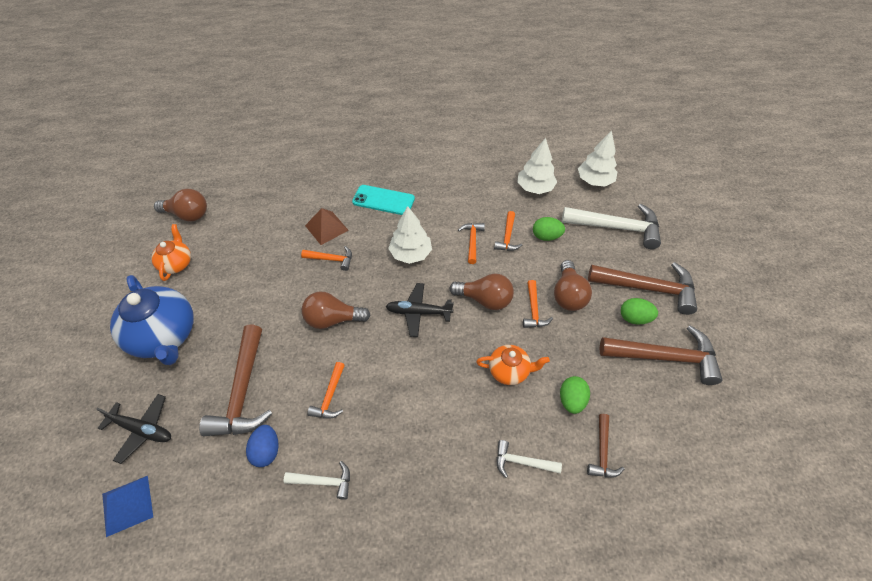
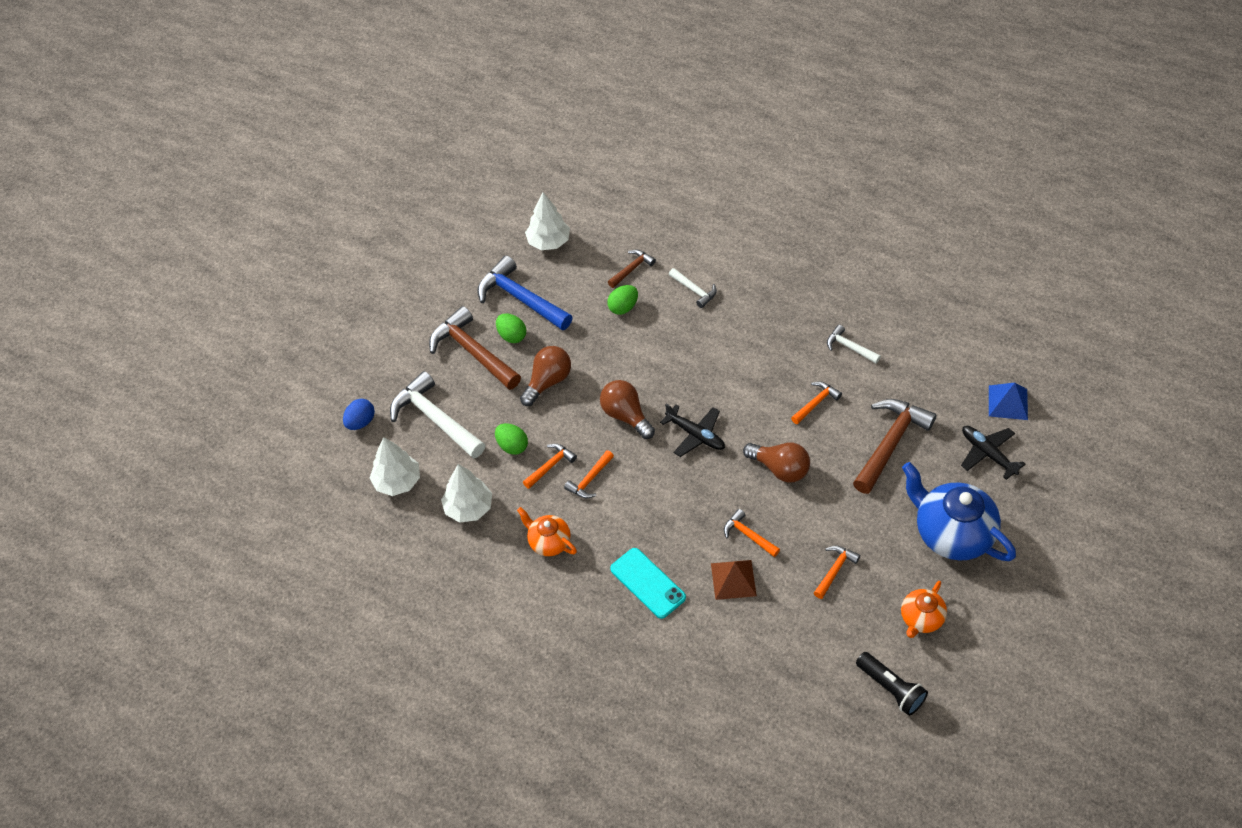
camera: 145 degrees left, 0 degrees up
(165, 336) = (951, 533): blue teapot -> blue teapot turned 45 degrees counterclockwise
(188, 215) = (891, 689): brown light bulb -> black flashlight
(266, 451) = (886, 388): blue egg -> blue egg (361, 422)
(411, 254) = (662, 498): white tree -> white tree (548, 242)
(509, 371) = (653, 350): orange teapot -> orange teapot (548, 542)
(534, 310) = (590, 385): orange hammer -> orange hammer (835, 570)
(665, 357) = (520, 298): brown hammer -> blue hammer

